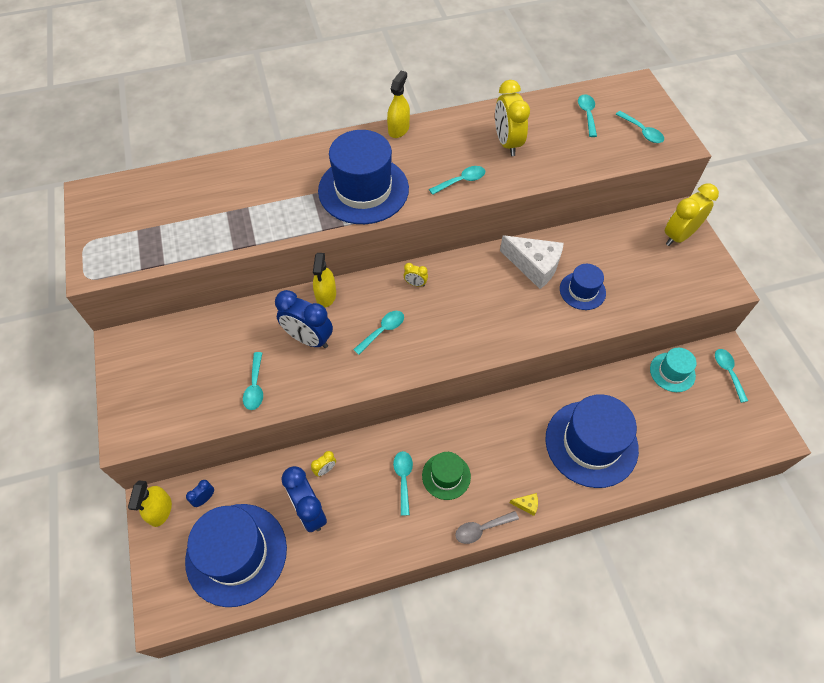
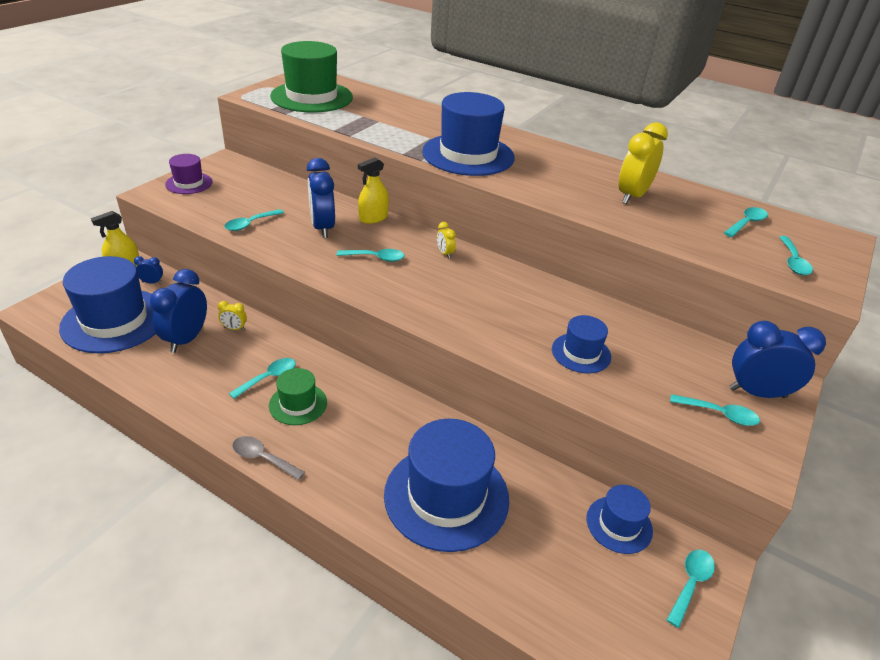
camera: 45 degrees right, 20 degrees down
(137, 396) = (189, 183): none -> purple hat
(147, 223) = (312, 97): none -> green hat
(398, 129) = (552, 146): yellow spray bottle -> none
(461, 181) = (552, 191): turquoise spoon -> turquoise spoon (719, 414)
(526, 505) = (321, 479): yellow cheese -> none
(534, 266) = (561, 309): white cheese -> none
(672, 372) = (619, 524): turquoise hat -> blue hat
(678, 236) = (757, 393): yellow clock -> blue clock

